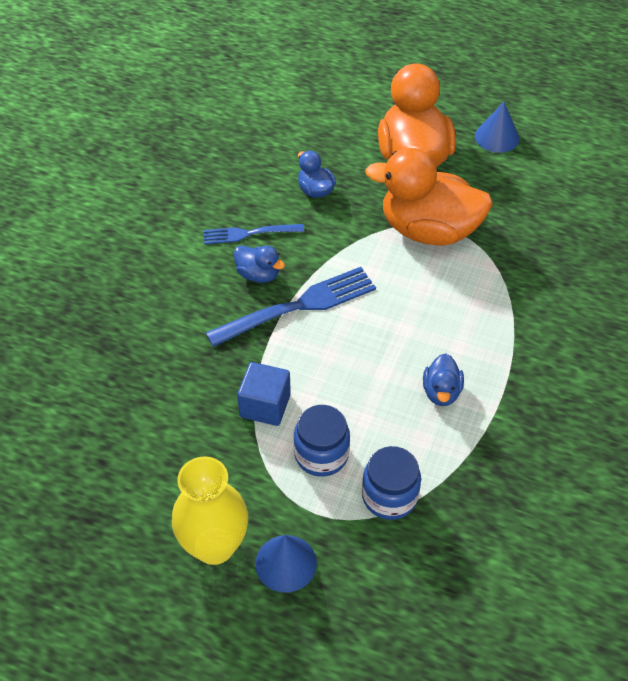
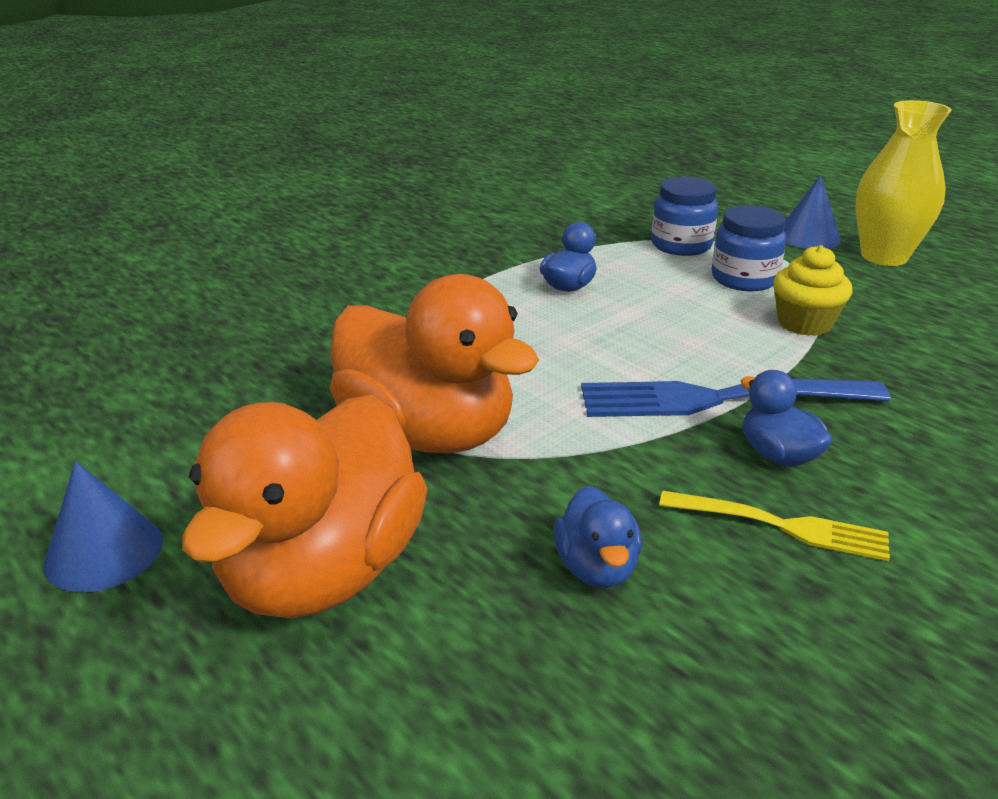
camera: 155 degrees left, 20 degrees down
(249, 233) = (779, 526): blue fork -> yellow fork
(265, 405) = (804, 323): blue cube -> yellow cupcake

